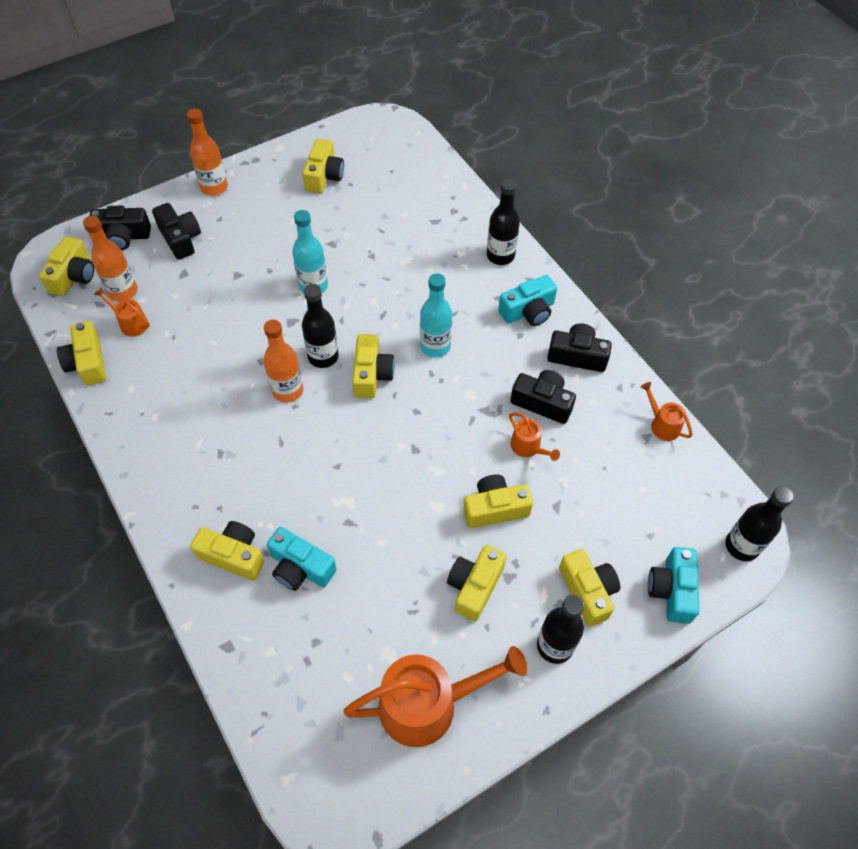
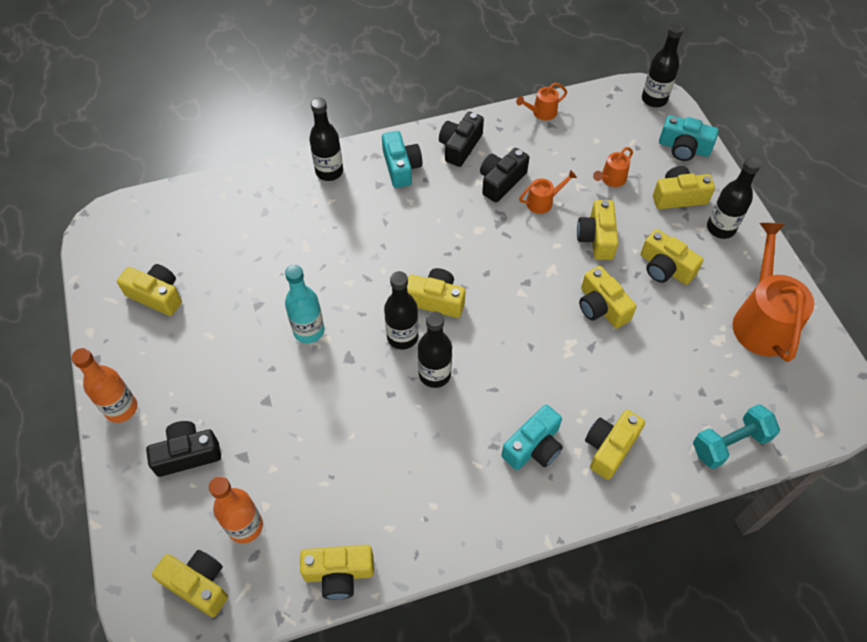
camera: 75 degrees left, 0 degrees up
(123, 236) = (156, 519): black camera -> none
(131, 323) = (297, 521): orange watering can -> orange watering can (611, 179)
(256, 677) = (730, 443): none -> turquoise dumbbell
(287, 390) = (434, 374): orange bottle -> black bottle
(300, 567) = (630, 393): turquoise camera -> turquoise camera (533, 446)
(402, 525) = (601, 307): none -> yellow camera
(435, 346) = (418, 244): turquoise bottle -> none

